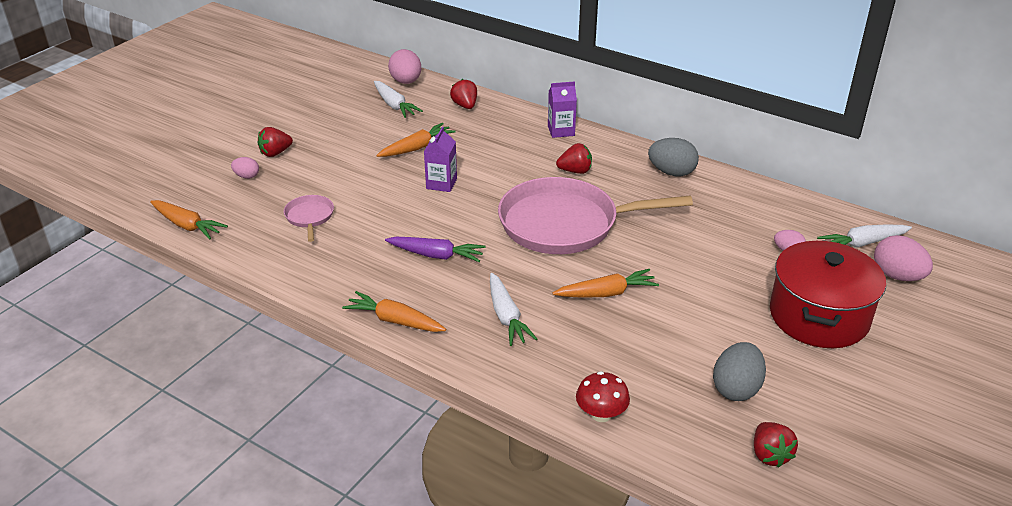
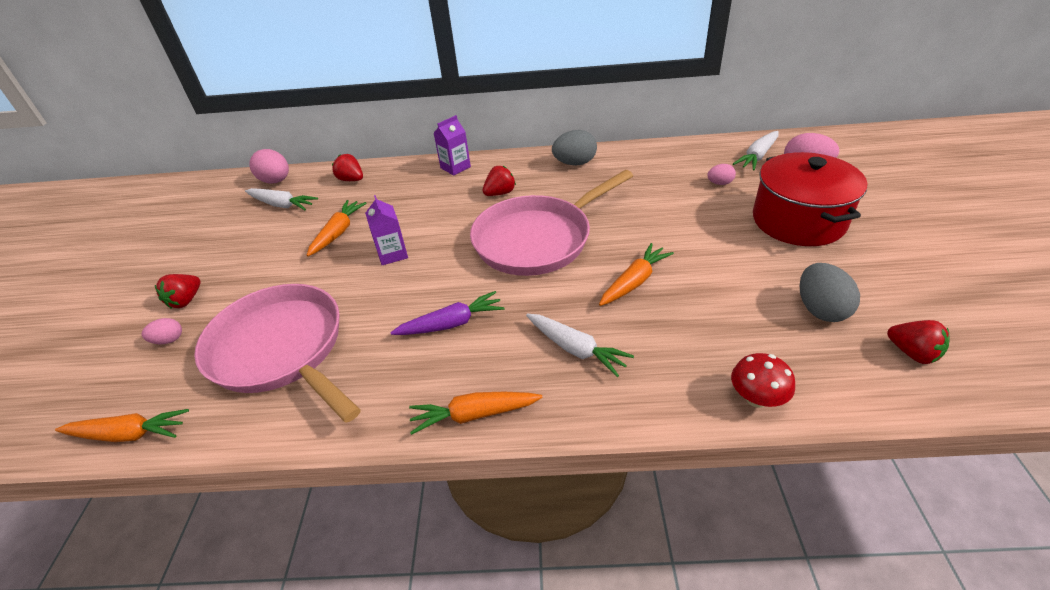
camera: 30 degrees left, 5 degrees up
(309, 217) = (281, 349): pink pan -> pink pan, size x2.33

